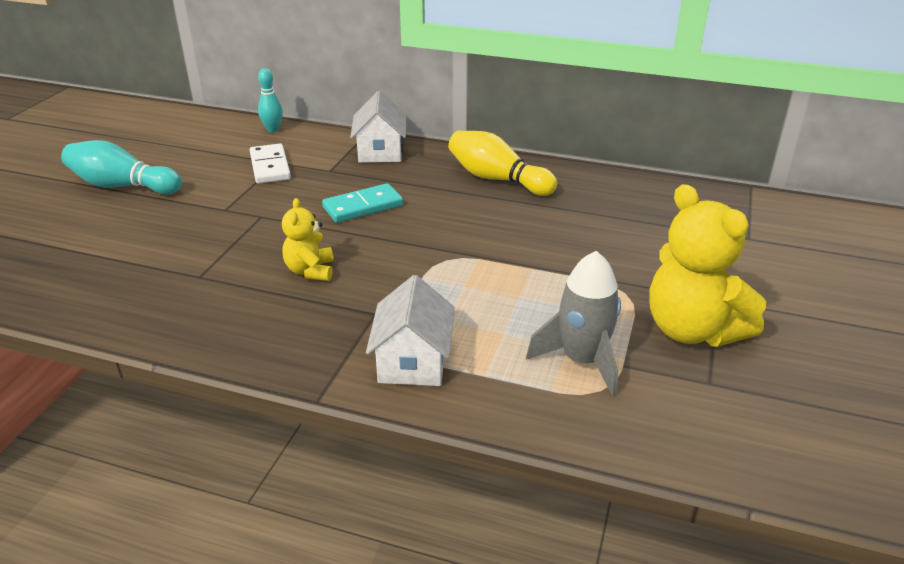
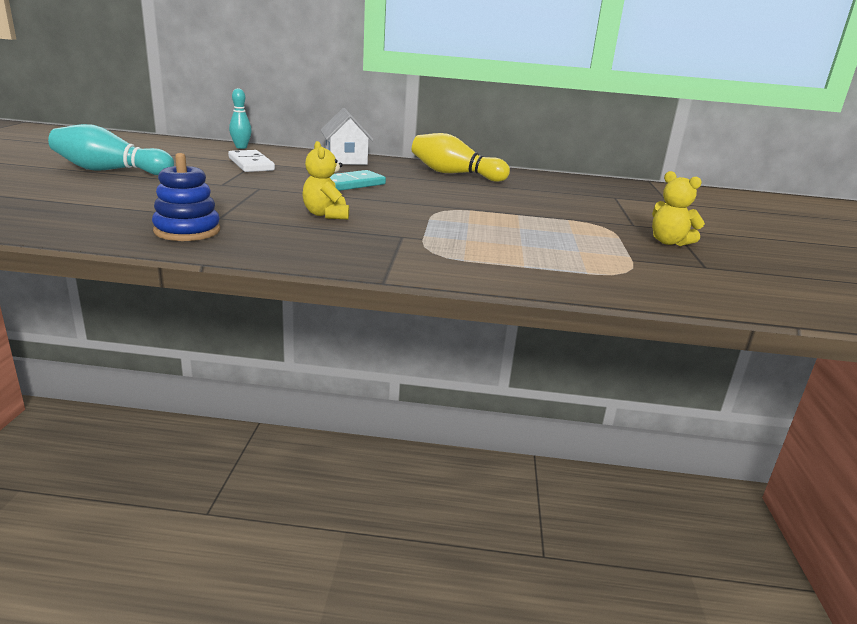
camera: 15 degrees left, 10 degrees down
(159, 302) = (187, 231): none -> blue stacking toy
(413, 361) = (456, 260): white house -> none
(582, 360) = (598, 257): grey rocket -> none
(692, 330) = (669, 242): yellow teddy bear -> yellow teddy bear, size x0.53

